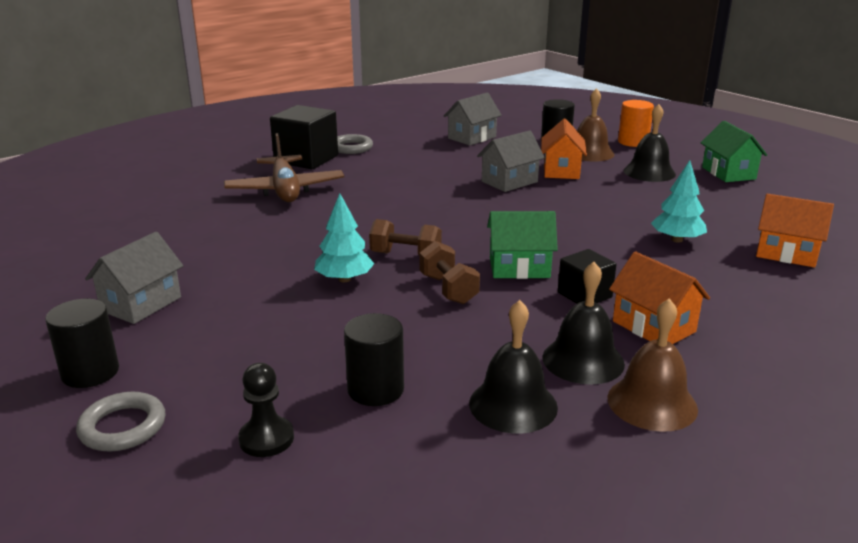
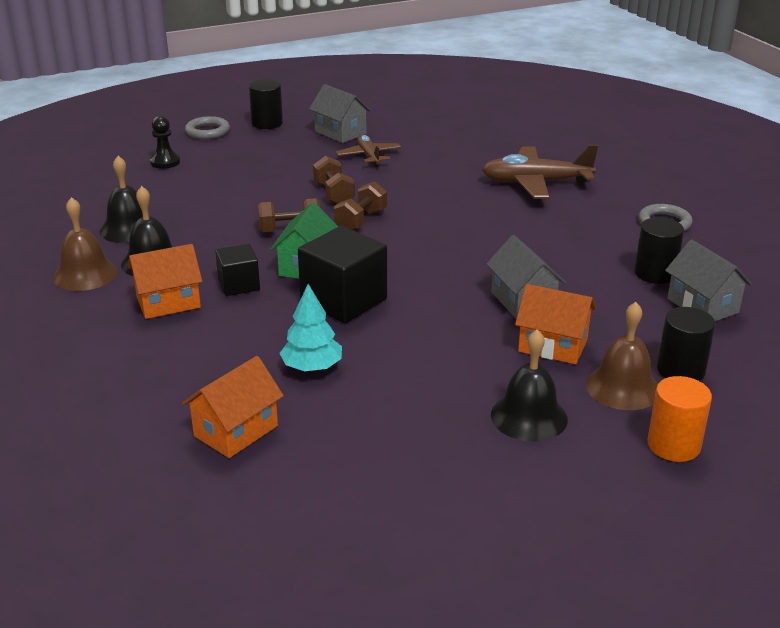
camera: 105 degrees right, 5 degrees up
(226, 274) = (369, 156): none -> brown plane
(306, 159) = (627, 197): black cube -> black cube (343, 301)
(344, 279) = (334, 194): turquoise tree -> brown dumbbell
(375, 389) = (183, 191): black cylinder -> black cylinder (655, 273)
(728, 173) = (505, 494): green house -> none

